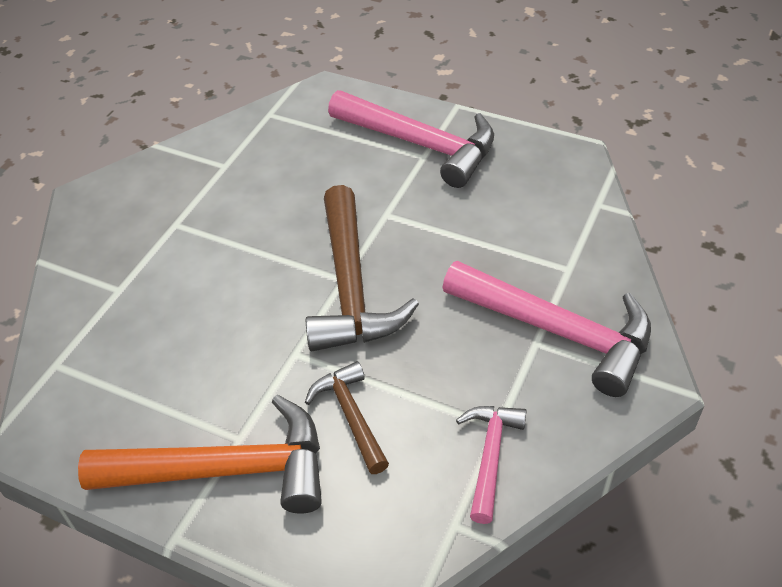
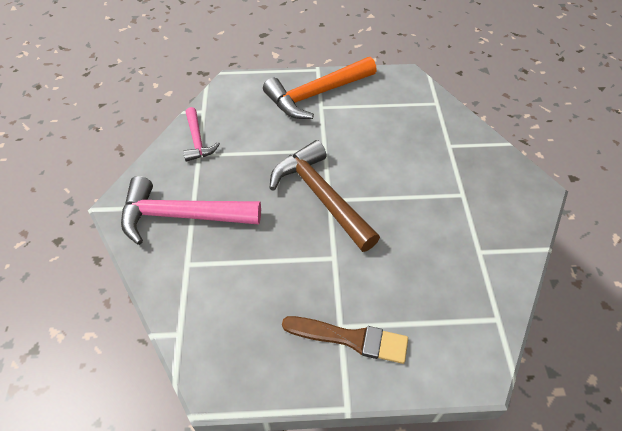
camera: 150 degrees right, 5 degrees up
(351, 416) = (275, 133): brown hammer -> none
(420, 144) = (350, 339): pink hammer -> brown brush

